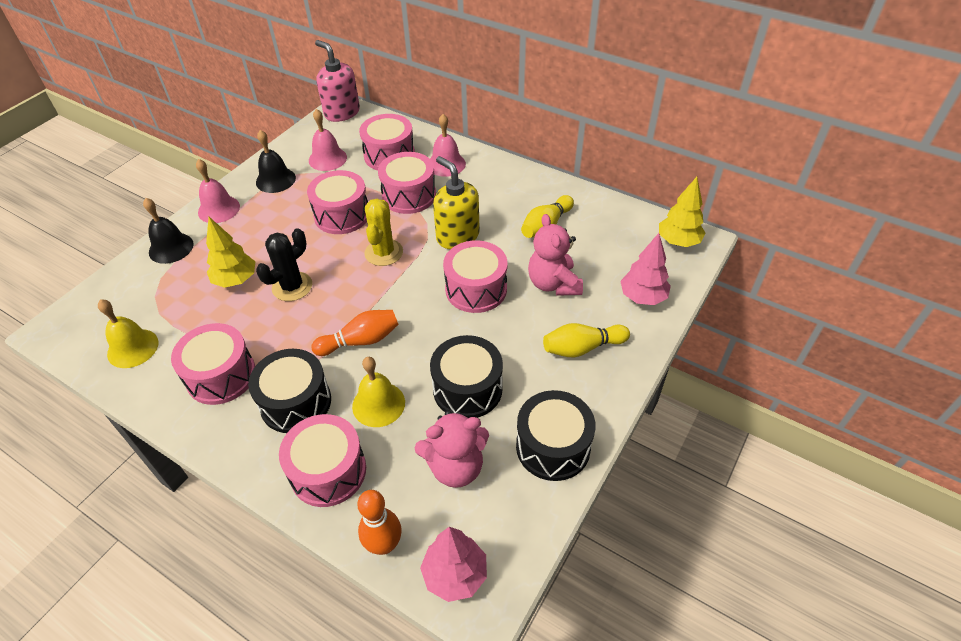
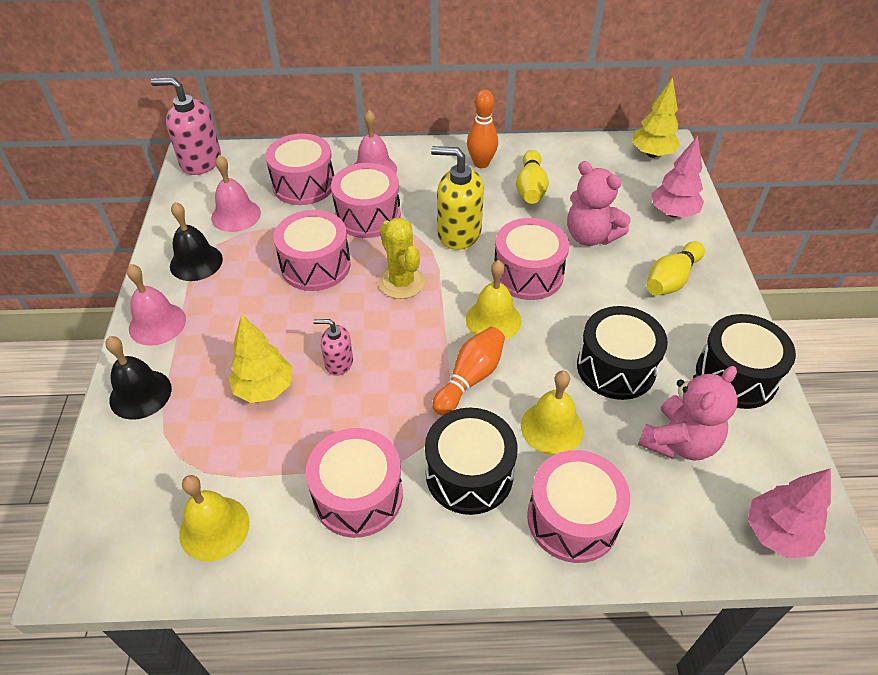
camera: 35 degrees left, 0 degrees up
(292, 286) = (338, 363): black cactus -> pink soap dispenser
(384, 544) = (694, 550): orange bowling pin -> orange bowling pin (481, 163)
(417, 309) = (493, 320): none -> yellow bell

